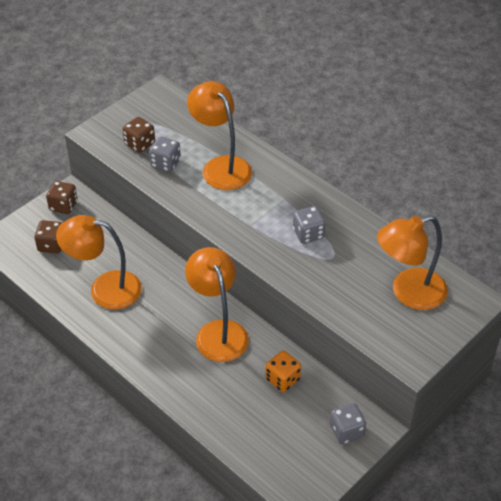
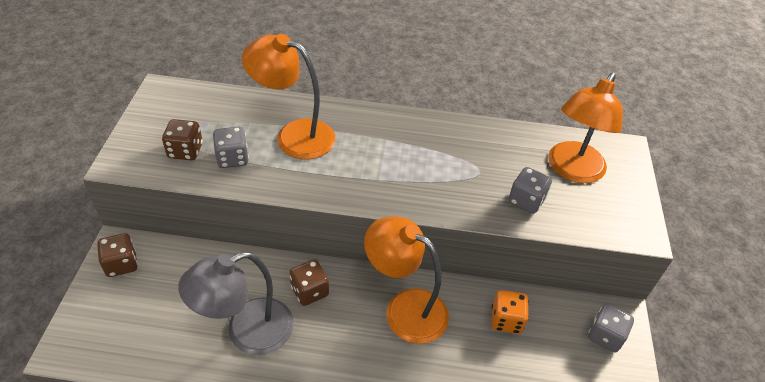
camera: 40 degrees left, 0 degrees up
(51, 245) = (142, 316): brown dice -> brown dice (309, 291)
(104, 289) = (247, 332): orange lamp -> grey lamp
(308, 234) = (437, 161): grey dice -> grey dice (526, 201)

